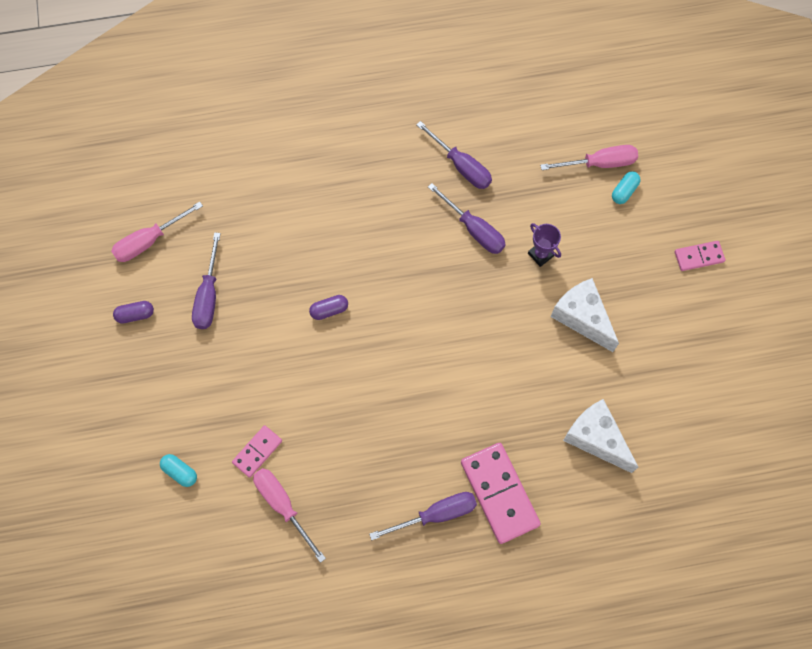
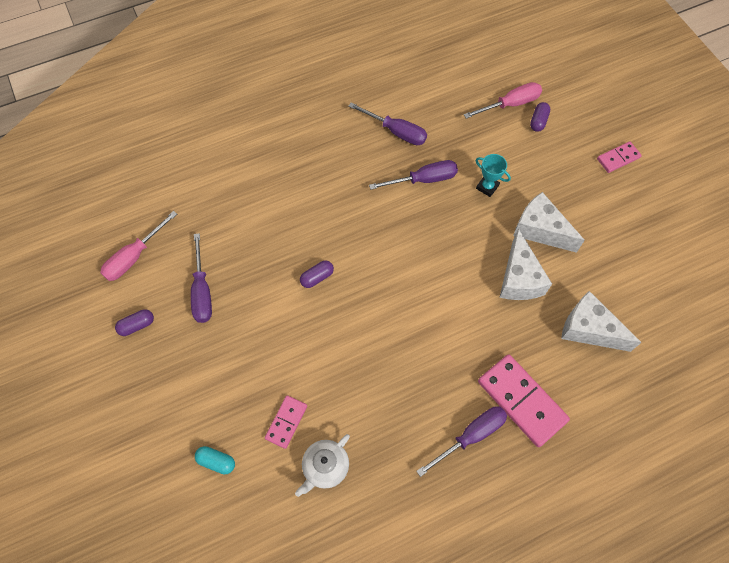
camera: 15 degrees left, 5 degrees down
(283, 506) = (325, 467): pink screwdriver -> white teapot
(474, 229) = (423, 180): purple screwdriver -> purple screwdriver turned 45 degrees counterclockwise
(540, 365) = (519, 278): none -> white cheese
(541, 254) = (487, 187): purple trophy -> turquoise trophy
(624, 191) = (538, 121): turquoise capsule -> purple capsule

